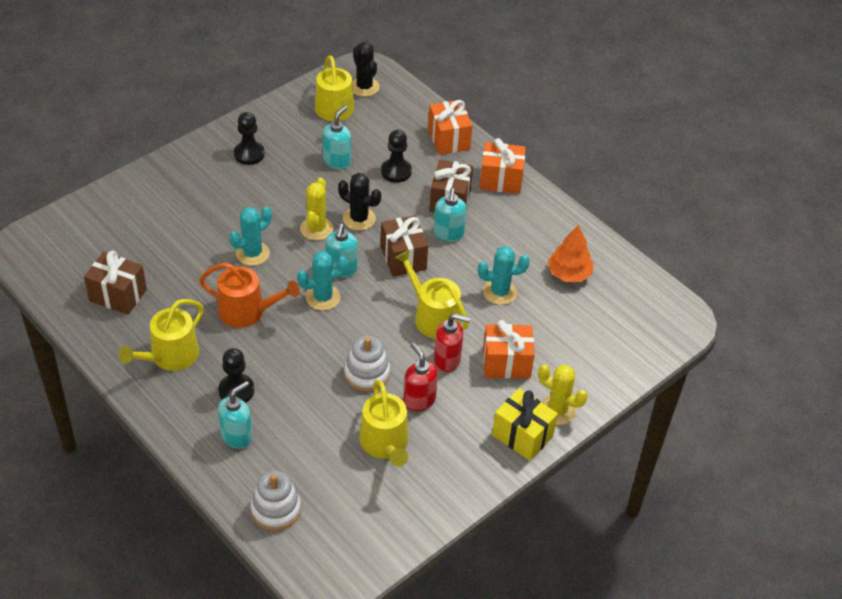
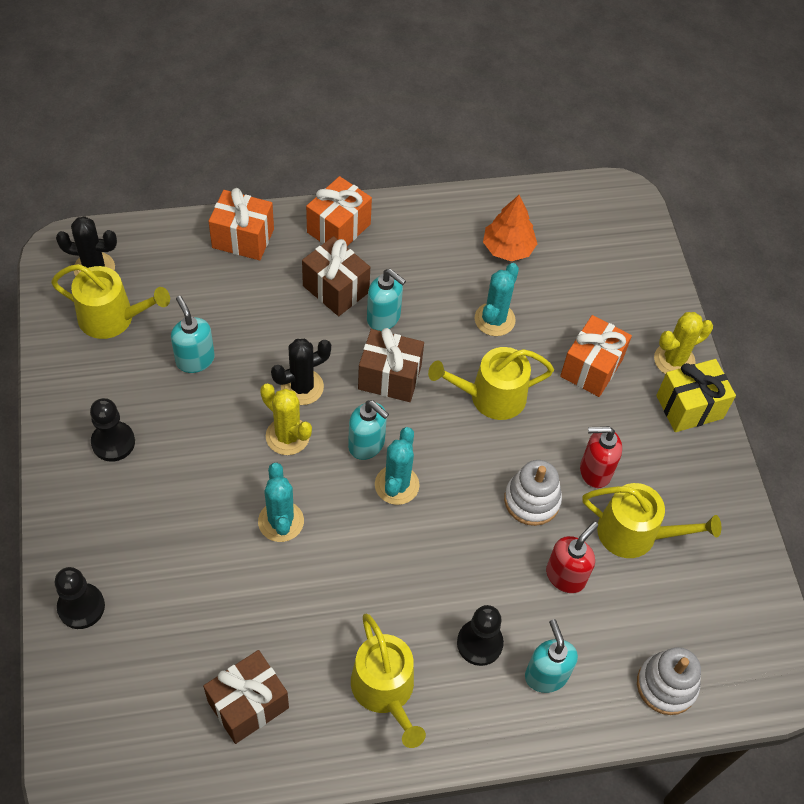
camera: 60 degrees left, 10 degrees up
(247, 311) = (368, 572): orange watering can -> none
(396, 171) = (255, 313): black pawn -> black pawn (81, 607)
(447, 360) = (557, 416): red soap dispenser -> red soap dispenser (565, 576)

